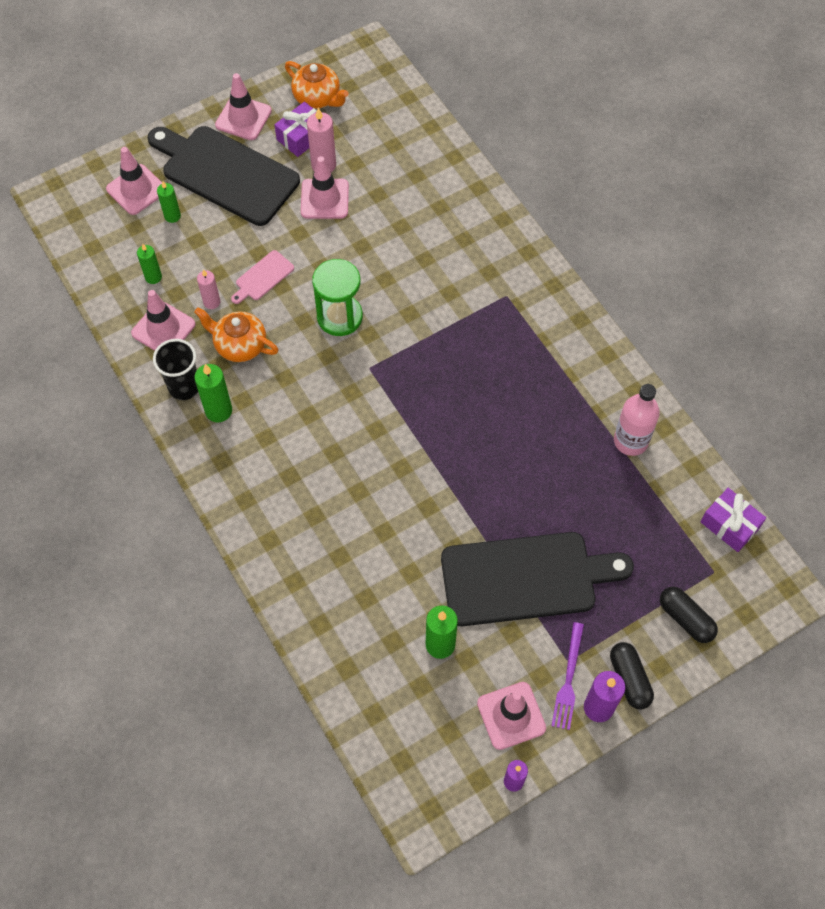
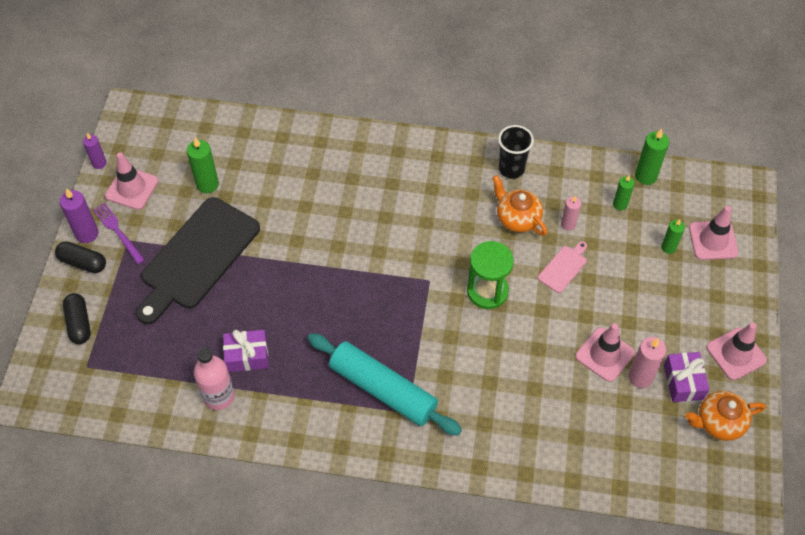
camera: 130 degrees right, 5 degrees down
(163, 329) = (569, 185): pink traffic cone -> none
(218, 411) = (476, 176): green candle -> green candle (645, 176)
(225, 173) = (684, 305): black cutting board -> none
(239, 345) = (517, 218): orange teapot -> orange teapot turned 105 degrees counterclockwise
(263, 277) = (563, 267): pink cutting board -> pink cutting board turned 45 degrees clockwise
(504, 327) = (383, 389): none -> turquoise rolling pin
(685, 619) = (79, 323): black capsule -> black capsule turned 75 degrees clockwise
(729, 525) = (102, 405): purple gift -> purple gift (247, 356)

